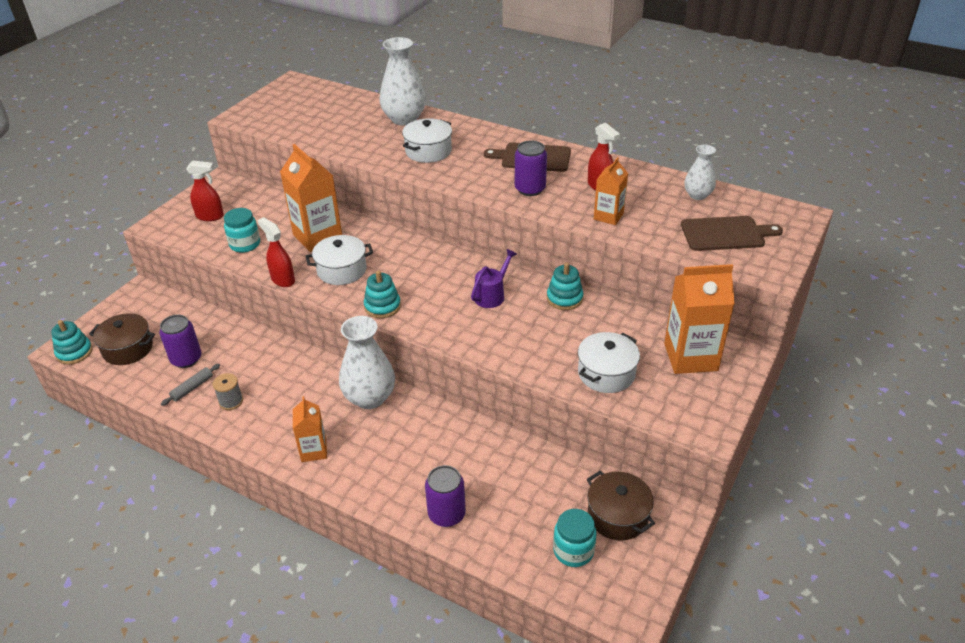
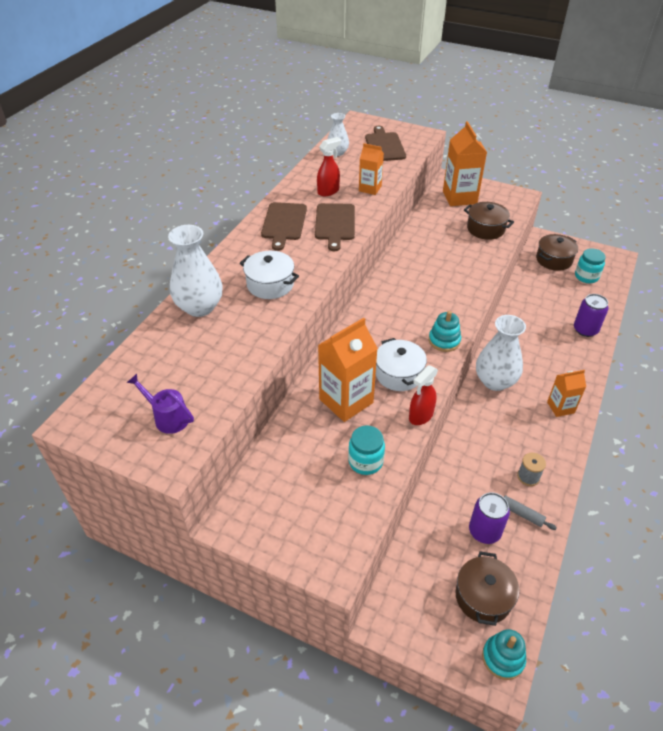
camera: 95 degrees left, 5 degrees up
(210, 216) = (312, 511): red spray bottle -> none
(492, 295) = (415, 280): purple watering can -> purple watering can (167, 417)
(530, 189) = (335, 224): purple can -> brown cutting board
(564, 298) = (412, 245): turquoise stacking toy -> none
(606, 373) = (485, 229): white pot -> brown pot

